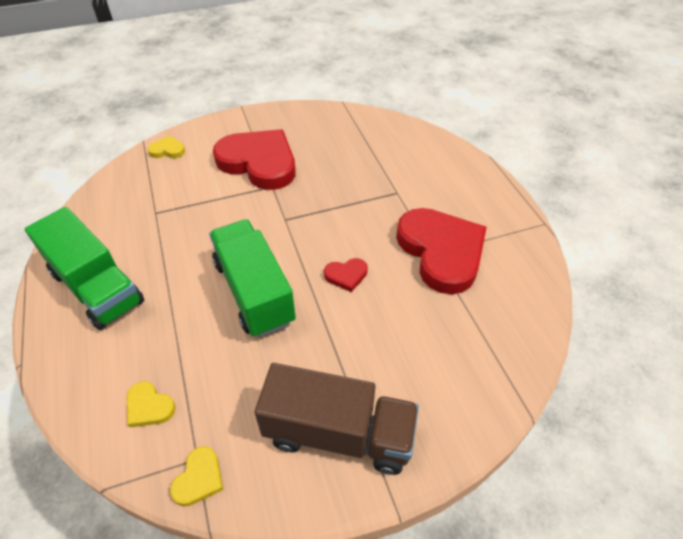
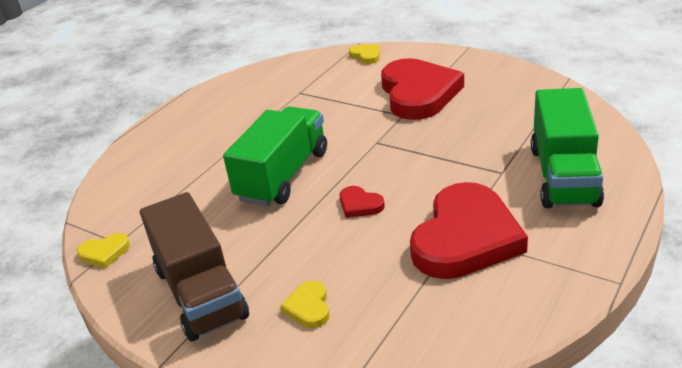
camera: 55 degrees right, 15 degrees down
(97, 287) = (206, 118): green truck -> green truck (563, 176)
(149, 406) = (138, 198): yellow heart -> yellow heart (308, 307)

